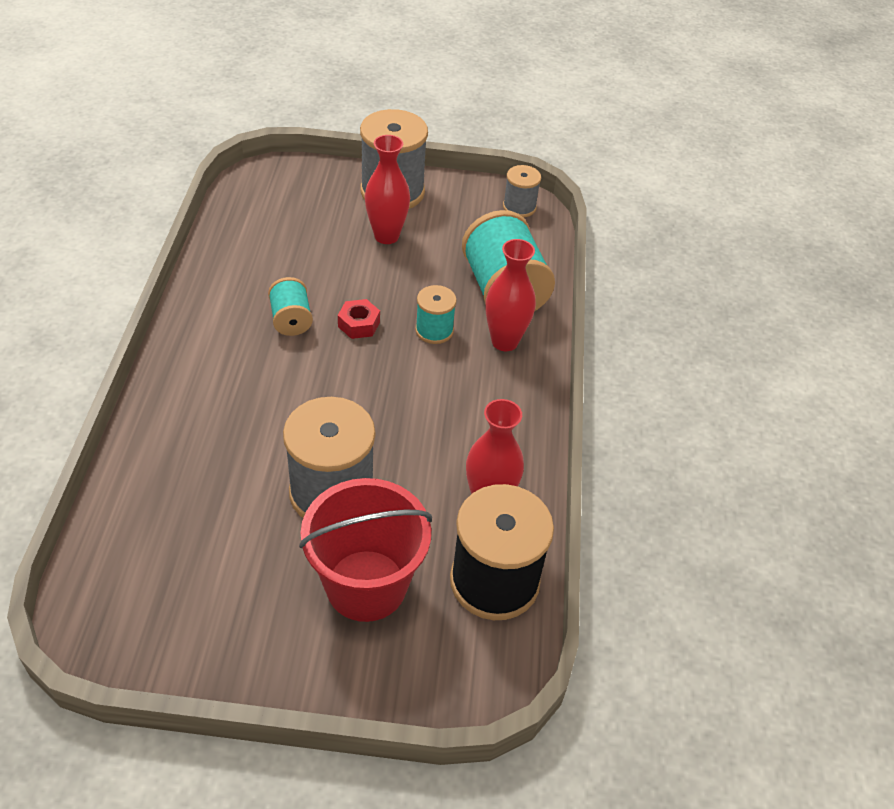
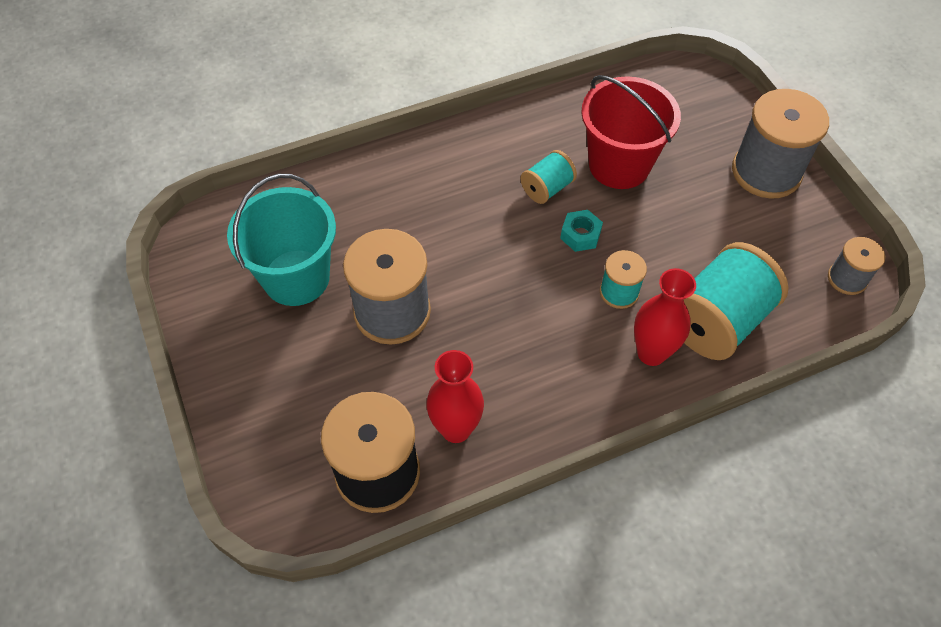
camera: 65 degrees right, 10 degrees up
(227, 553) = (296, 277): none -> turquoise bucket
(359, 324) = (580, 235): red nut -> turquoise nut
(366, 585) = (320, 381): red bucket -> red bucket (619, 165)
(386, 236) = (704, 198): red vase -> none

